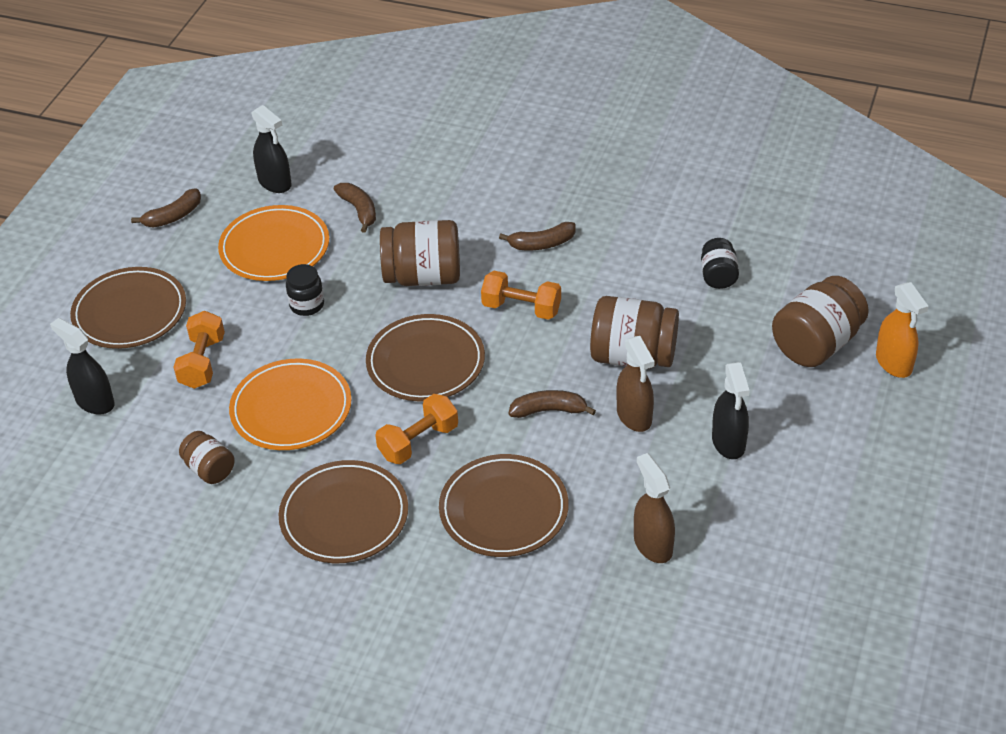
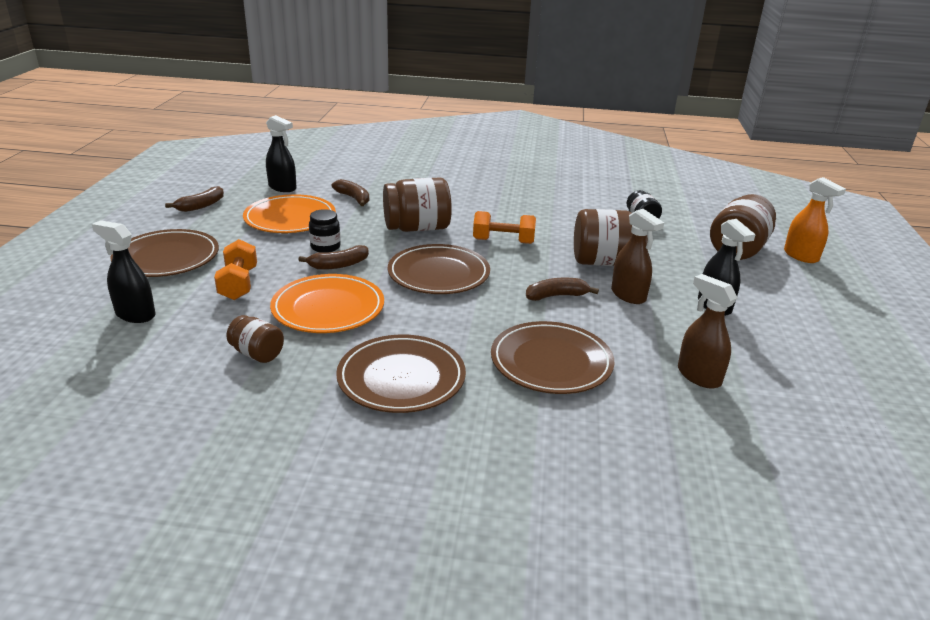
camera: 15 degrees left, 15 degrees down
(418, 442) = (452, 322): orange dumbbell -> none
(541, 244) = (502, 209): brown banana -> brown banana (338, 265)

